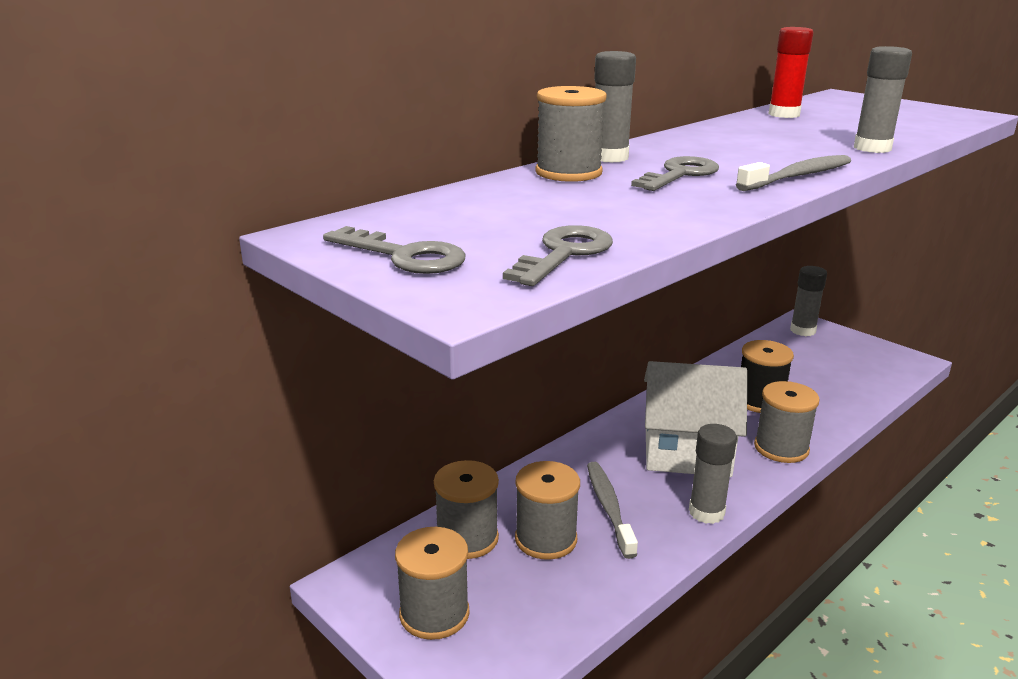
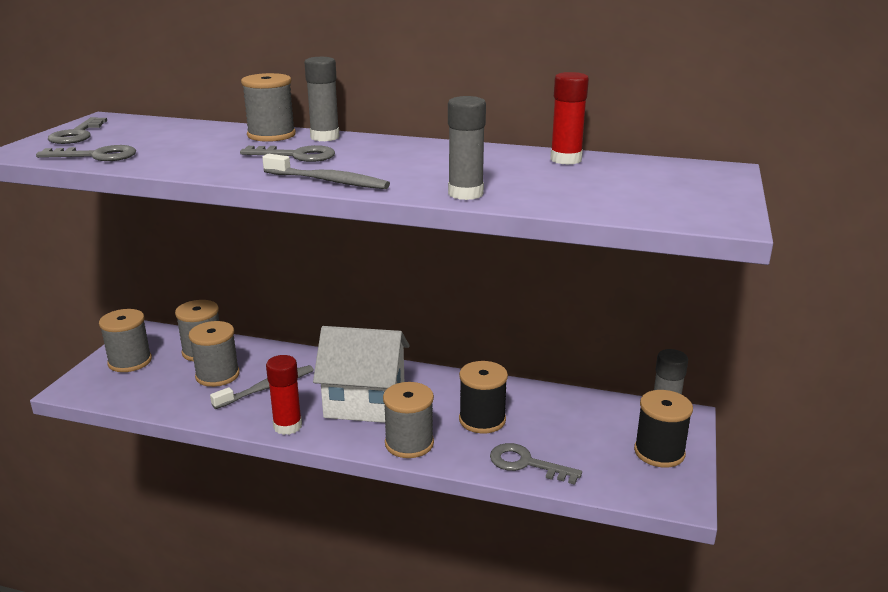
camera: 60 degrees right, 0 degrees up
(687, 452) = (365, 402): white house -> white house turned 60 degrees counterclockwise
(706, 512) = (287, 426): grey glue stick -> red glue stick
(842, 403) = (526, 464): none -> grey key
(848, 347) = (659, 452): none -> black spool

